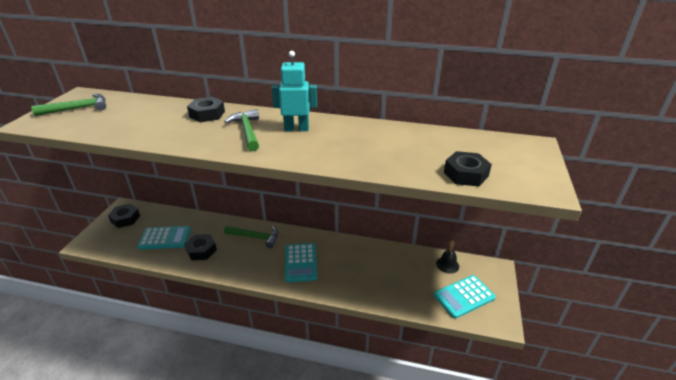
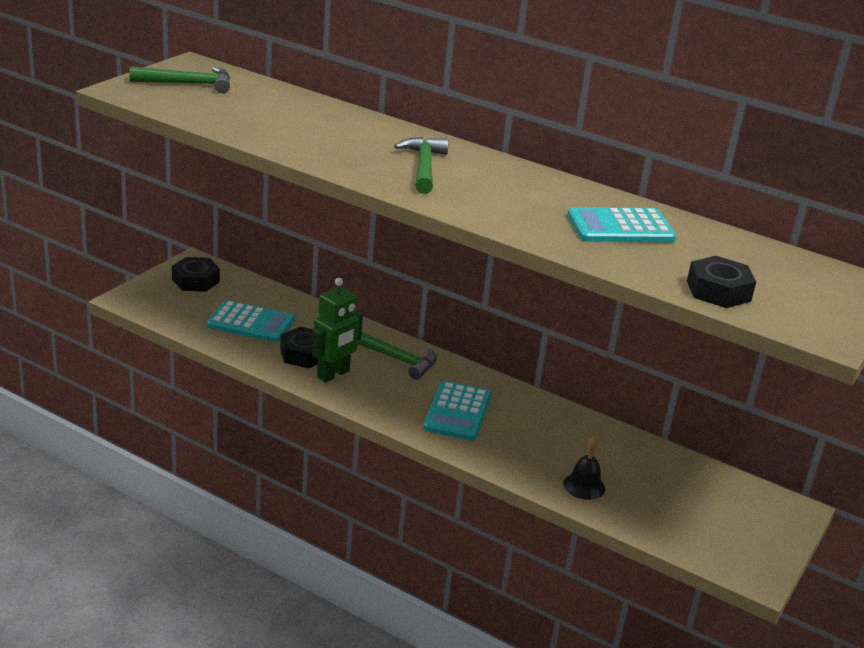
camera: 15 degrees right, 5 degrees down
(207, 114) = (372, 131): black nut -> none
(222, 259) = (333, 374): none -> green robot
(296, 129) = (498, 180): turquoise robot -> none
(447, 265) = (708, 481): black bell -> black bell (584, 486)
(464, 296) = (712, 528): turquoise calculator -> turquoise calculator (620, 227)

